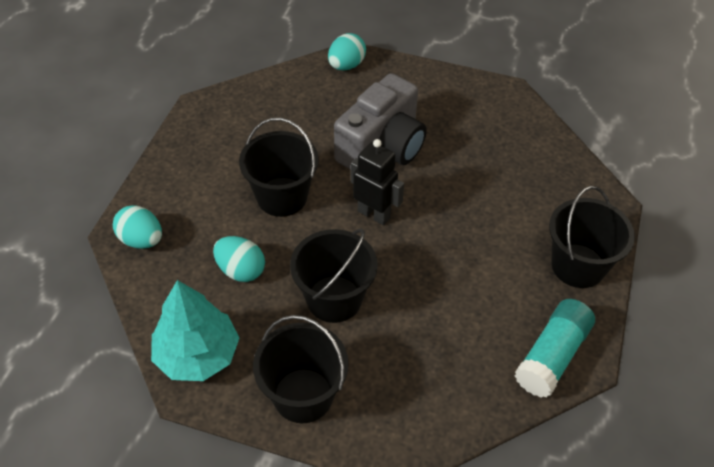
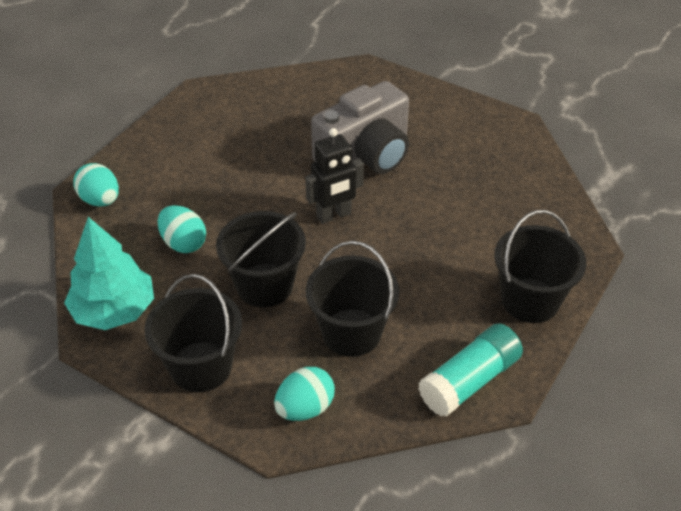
camera: 15 degrees right, 5 degrees down
(282, 197) = (248, 184): black bucket -> black bucket (351, 332)
(346, 65) = (357, 76): turquoise egg -> turquoise egg (305, 408)
(374, 214) = (334, 215): black robot -> black robot turned 105 degrees clockwise

